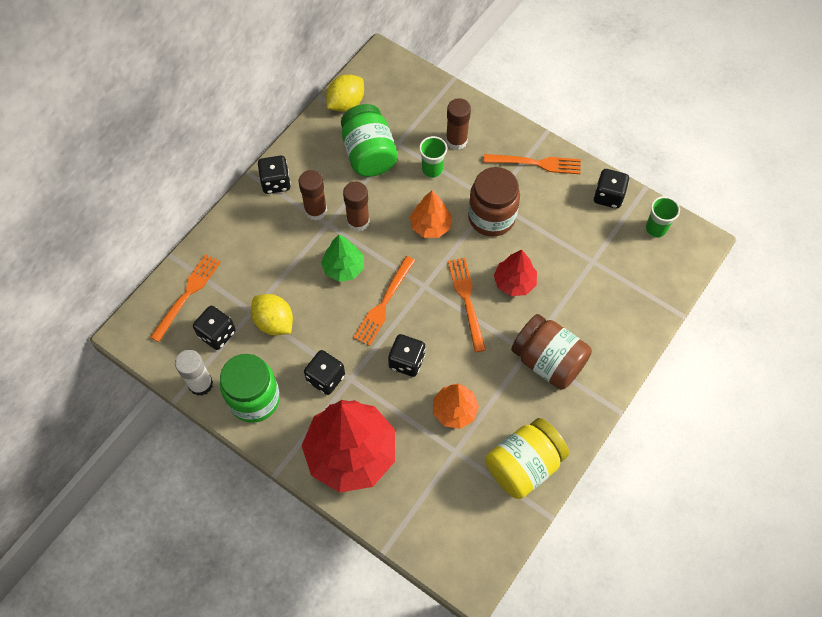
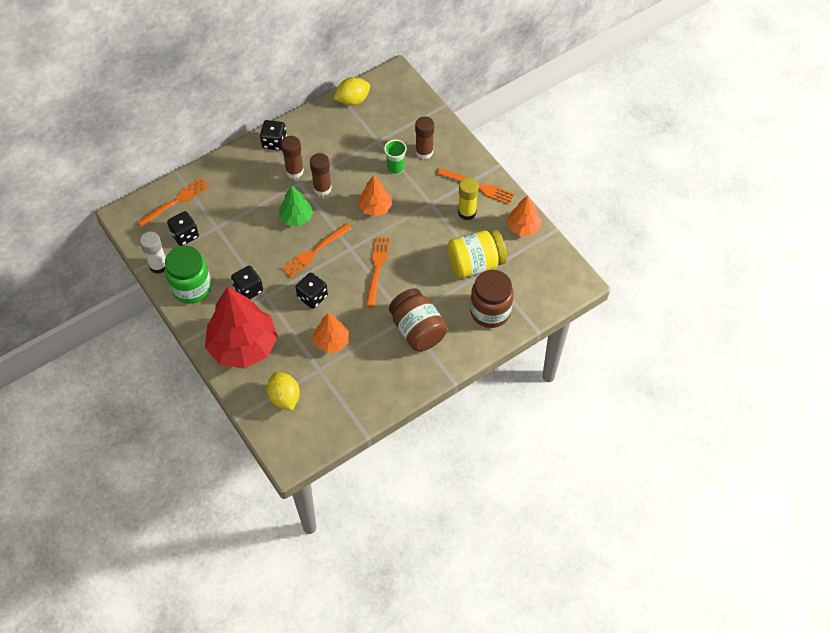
camera: 20 degrees right, 5 degrees down
(274, 322) = (229, 240): yellow lemon -> yellow lemon (284, 398)
(369, 154) = (353, 142): green jar -> none
(491, 217) = (424, 215): brown jar -> brown jar (490, 311)
(514, 282) = (419, 267): red tree -> none
(523, 465) = (364, 395): yellow jar -> yellow jar (475, 264)
(538, 198) = (467, 212): none -> yellow glue stick
(608, 196) = (523, 227): black dice -> orange tree
(656, 229) = (548, 262): green cup -> none

